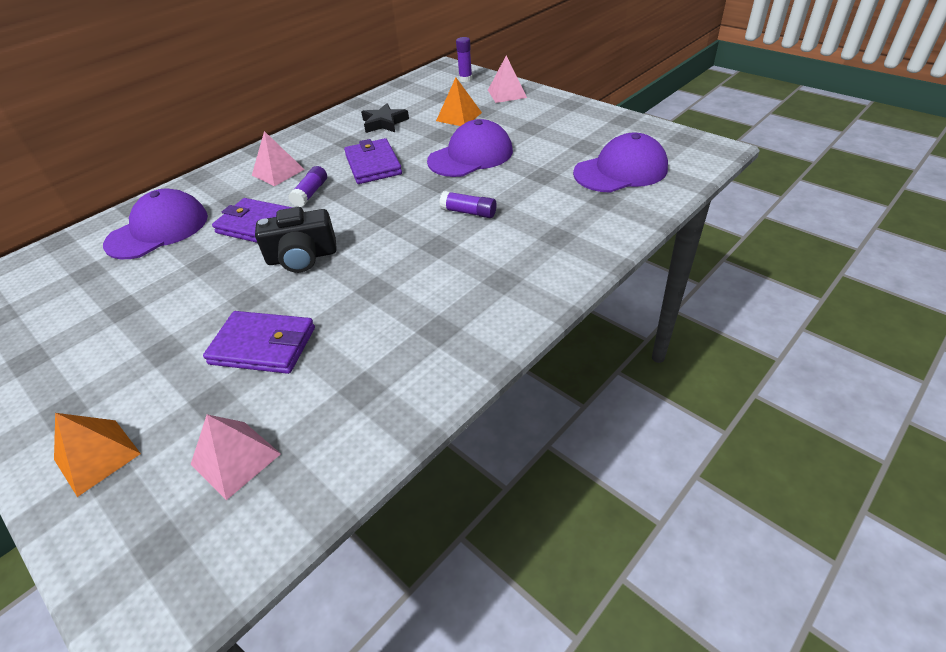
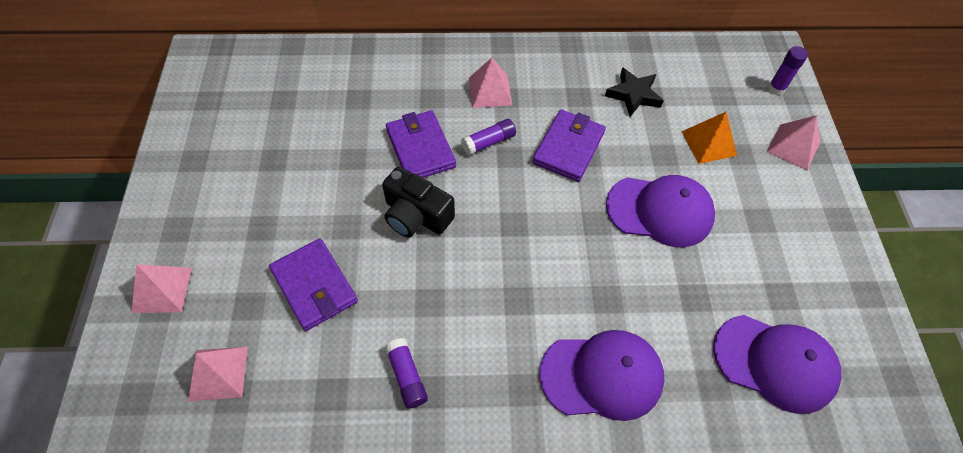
camera: 40 degrees right, 15 degrees up
(97, 456) = (162, 289): orange pyramid -> pink pyramid
(158, 230) = (356, 91): purple cap -> purple cap (602, 375)
(468, 212) = (581, 284): purple glue stick -> purple glue stick (407, 376)

